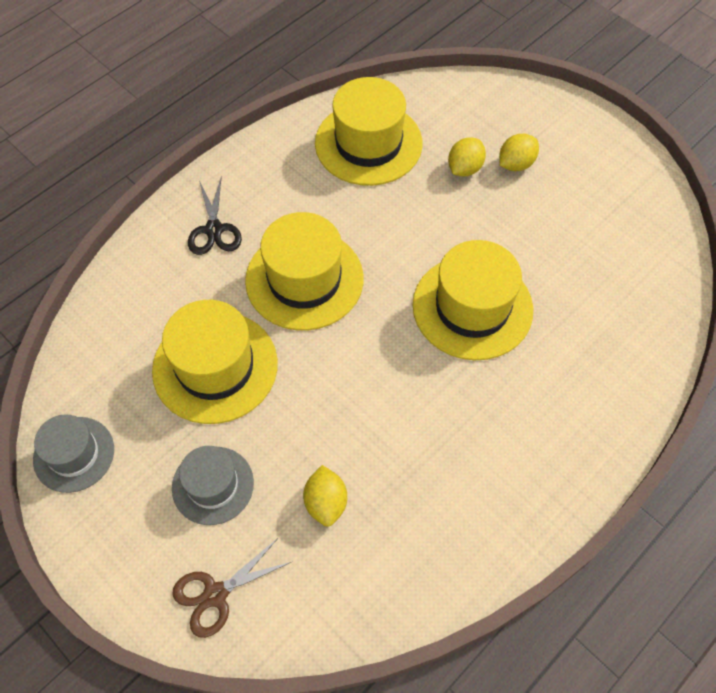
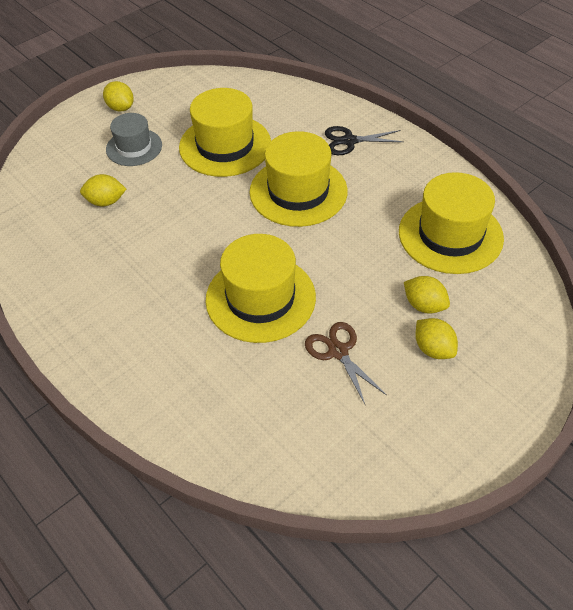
camera: 95 degrees right, 10 degrees down
(74, 454) = (171, 87): grey hat -> none
(116, 522) = (121, 108): none -> yellow lemon
(215, 594) = (60, 151): brown scissors -> brown scissors (338, 351)

